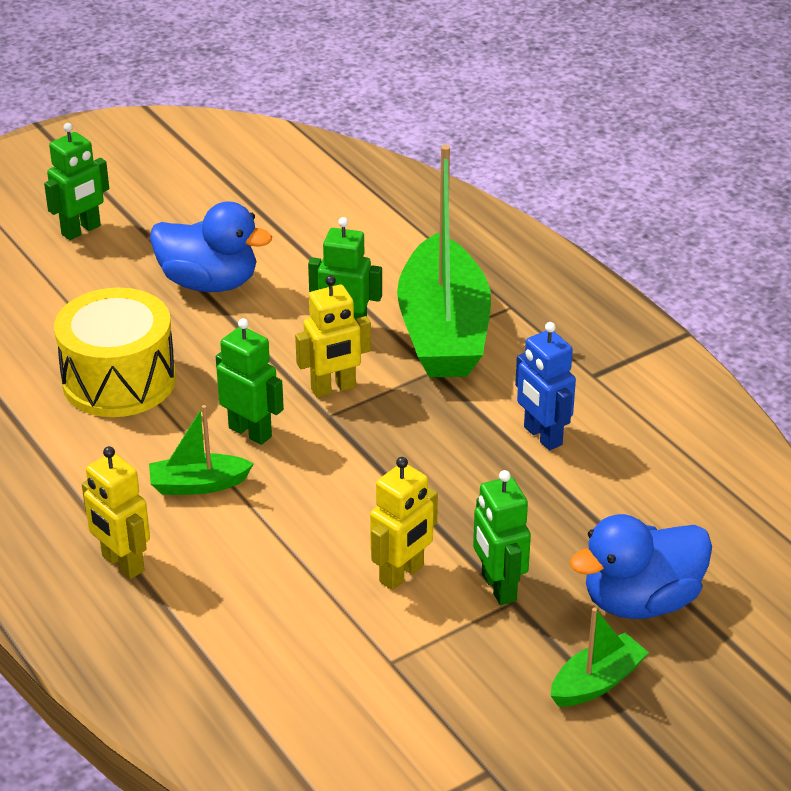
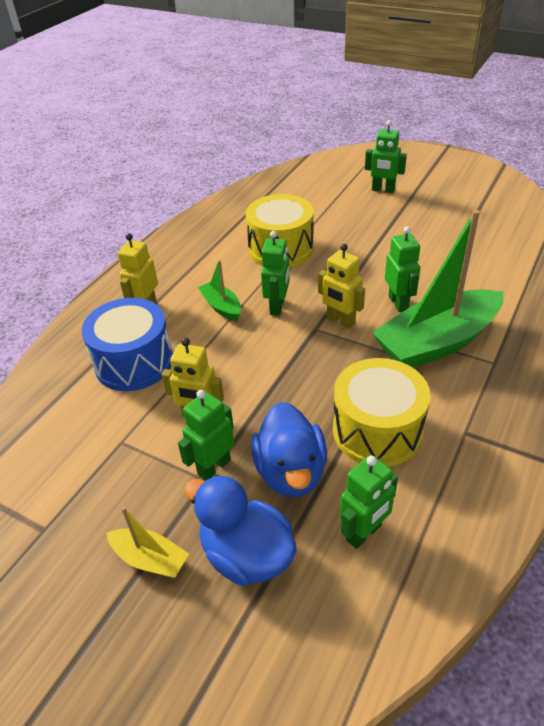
camera: 65 degrees right, 5 degrees up
(209, 283) = (385, 242): blue duck -> blue duck (291, 472)
(240, 609) = (134, 362): none -> blue drum
(542, 436) = (377, 430): blue robot -> yellow drum
(597, 682) = (150, 559): green boat -> yellow boat
(670, 503) = (364, 533): none -> green robot

